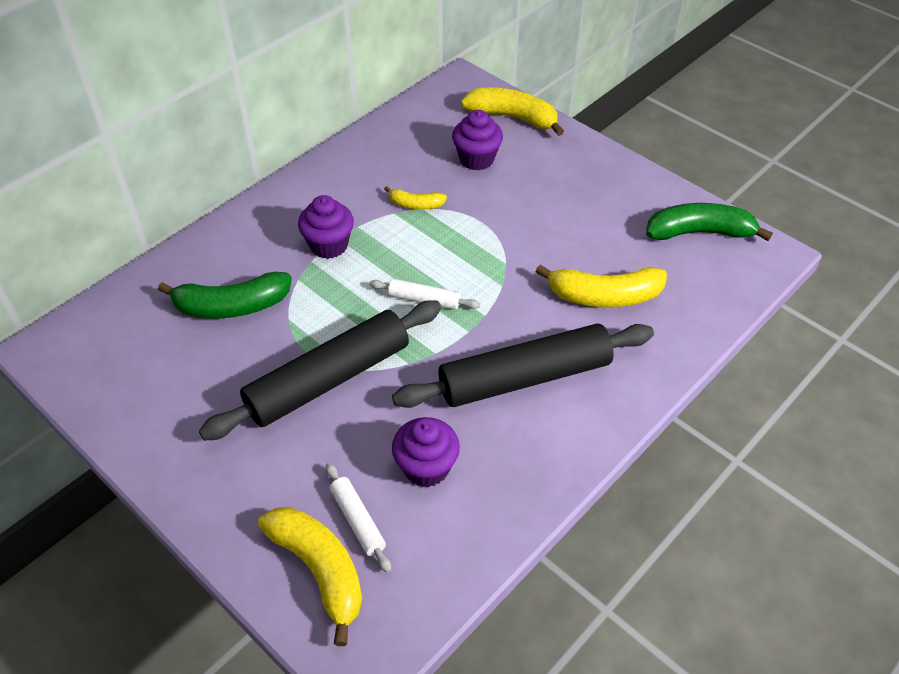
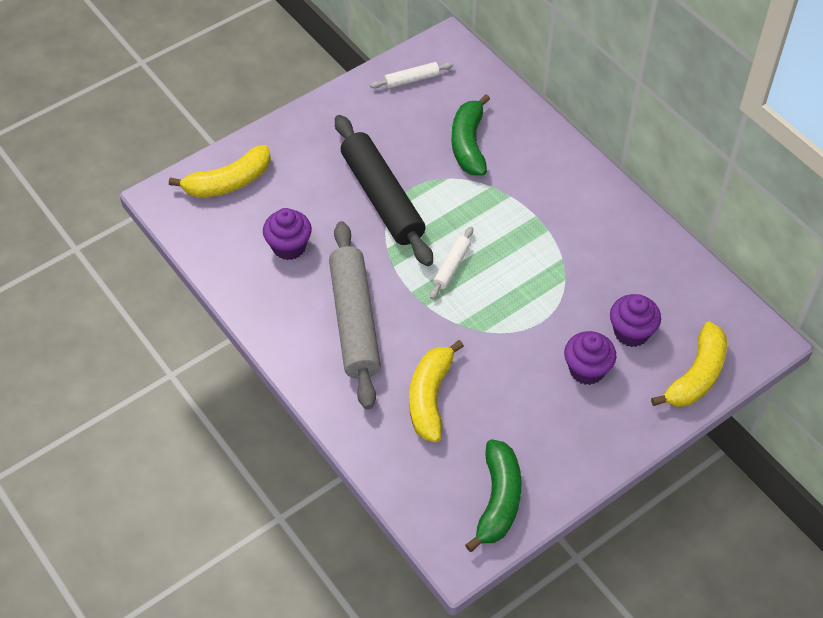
camera: 100 degrees right, 5 degrees up
(329, 245) = (527, 208): purple cupcake -> purple cupcake (587, 370)
(357, 520) = (258, 204): white rolling pin -> white rolling pin (411, 80)
(415, 204) = (571, 275): yellow banana -> none
(525, 377) = (354, 321): black rolling pin -> grey rolling pin

